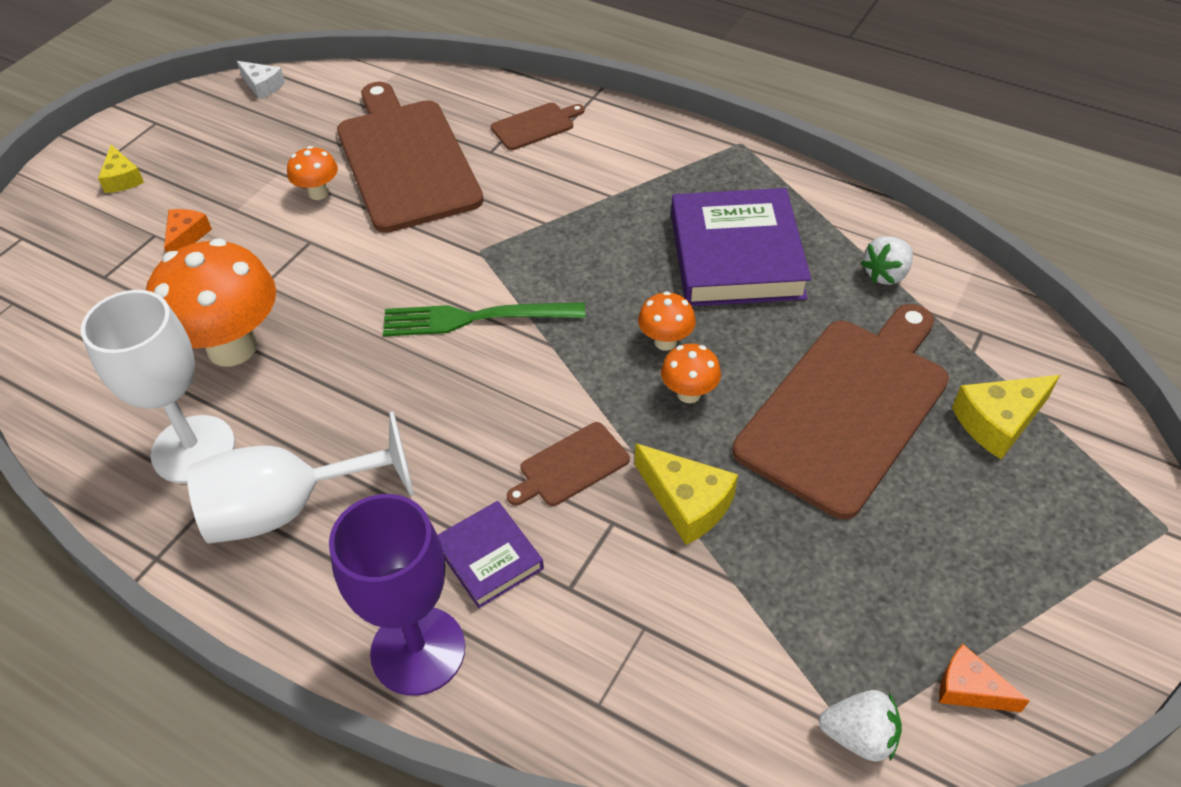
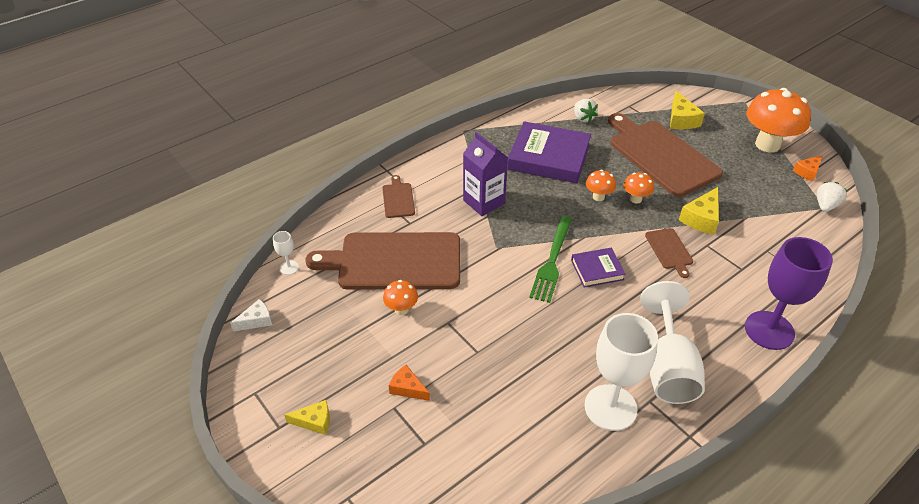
camera: 70 degrees left, 5 degrees down
(232, 347) = (530, 376): orange mushroom -> orange mushroom (767, 145)
(358, 79) = (289, 267): none -> white goblet
(489, 557) = (719, 292): purple book -> purple book (597, 270)
(575, 210) = (484, 202): none -> purple carton
(686, 502) = (701, 218): yellow cheese -> yellow cheese turned 150 degrees clockwise

